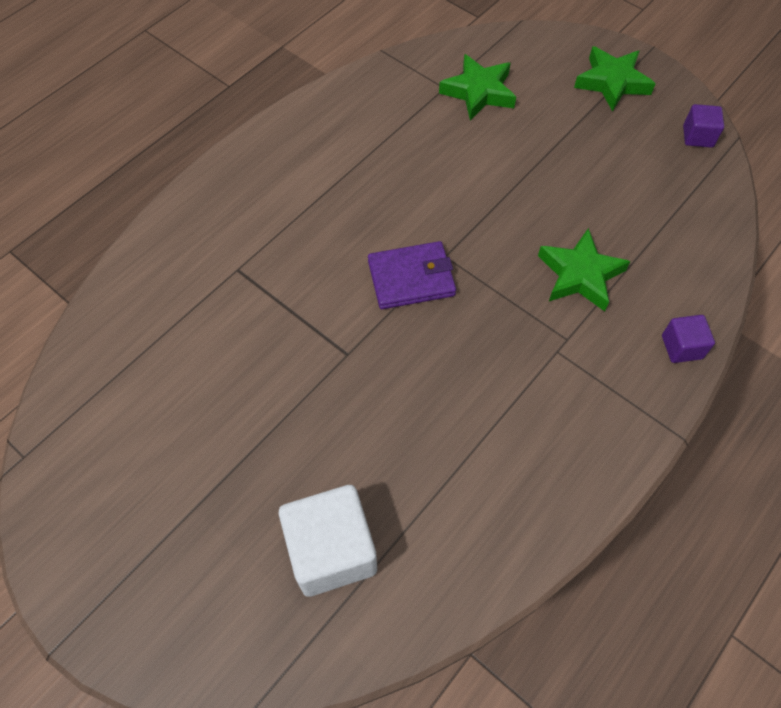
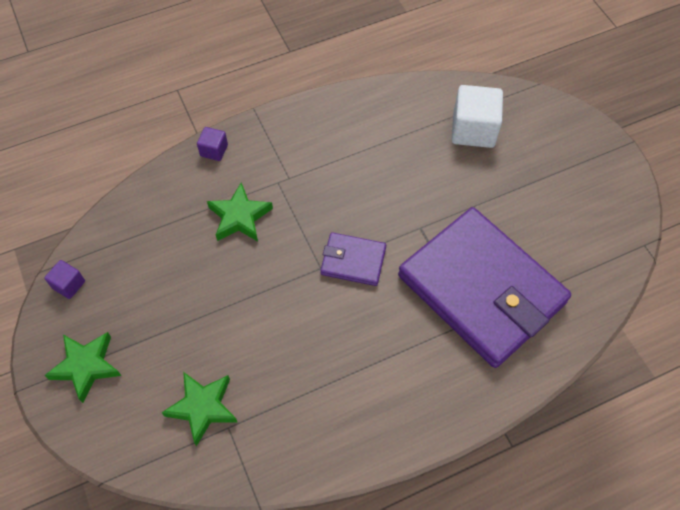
camera: 155 degrees left, 0 degrees up
(239, 306) = (481, 289): none -> purple wallet

